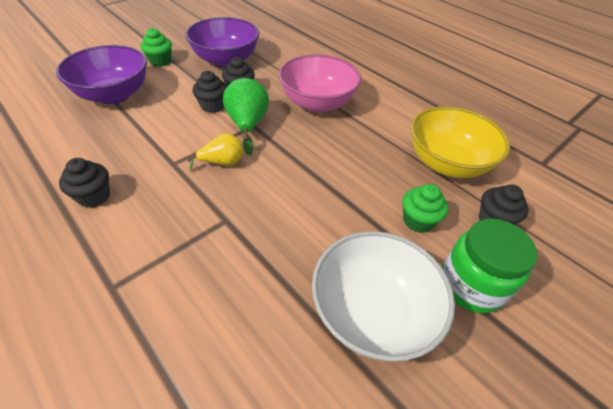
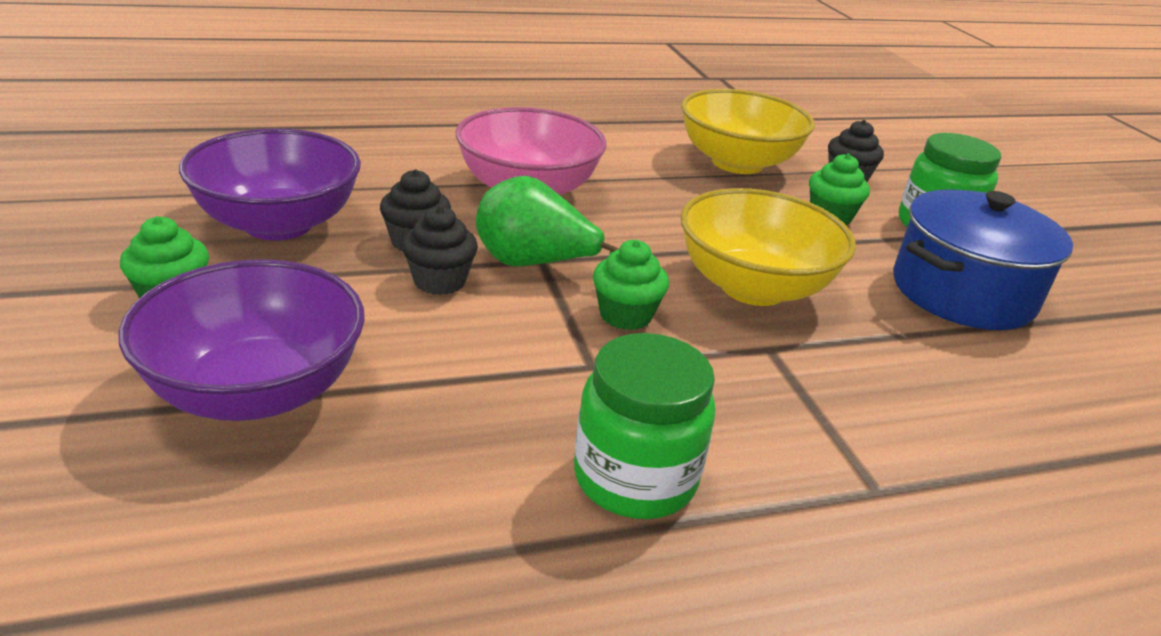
camera: 65 degrees left, 15 degrees down
(94, 196) = (635, 478): black cupcake -> green jar
(222, 162) = (625, 315): yellow pear -> green cupcake
(287, 201) = (753, 287): none -> yellow bowl
(372, 313) = (962, 293): white bowl -> blue pot

